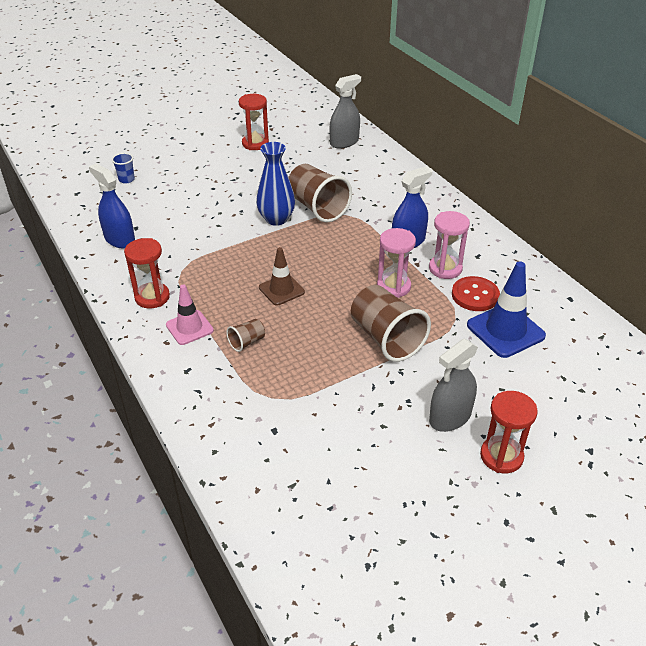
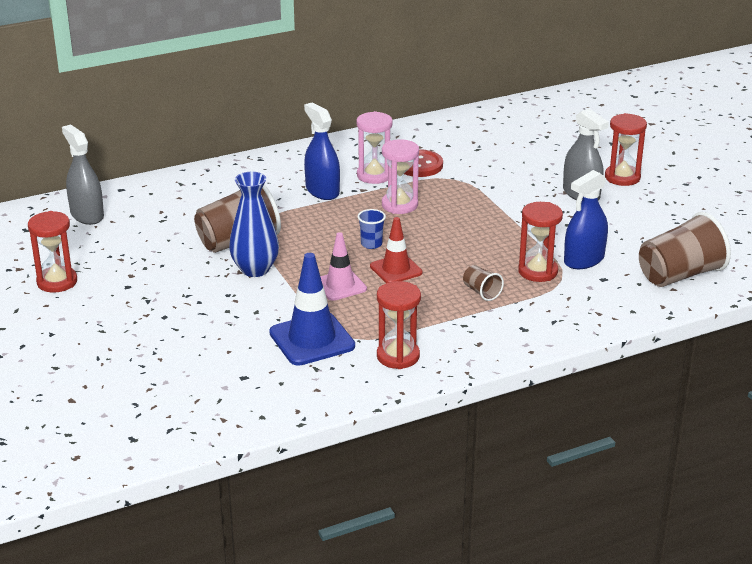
camera: 85 degrees left, 10 degrees down
(119, 239) = (268, 389): blue spray bottle -> blue spray bottle (584, 260)
(126, 179) = (111, 392): blue cup -> blue cup (371, 244)
(189, 328) = (455, 328): pink traffic cone -> pink traffic cone (340, 285)
(281, 290) = (396, 269): brown traffic cone -> red traffic cone
(284, 380) = (538, 271): none -> red hourglass
(386, 338) = (479, 215): brown cup -> brown cup (680, 275)
(505, 330) = (471, 157): blue traffic cone -> blue traffic cone (312, 339)

